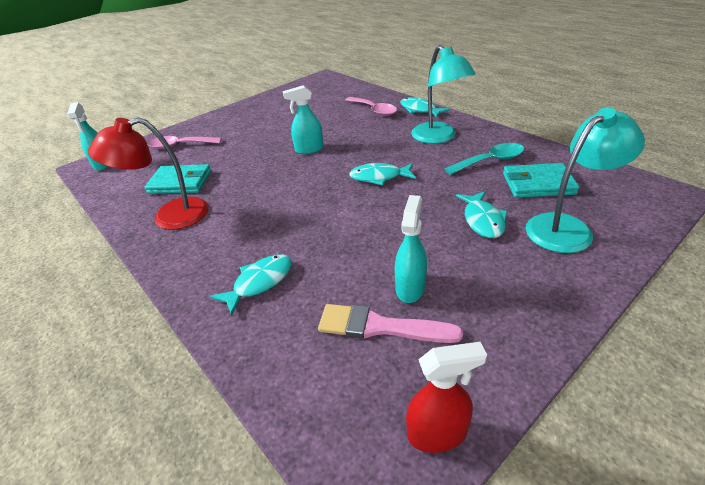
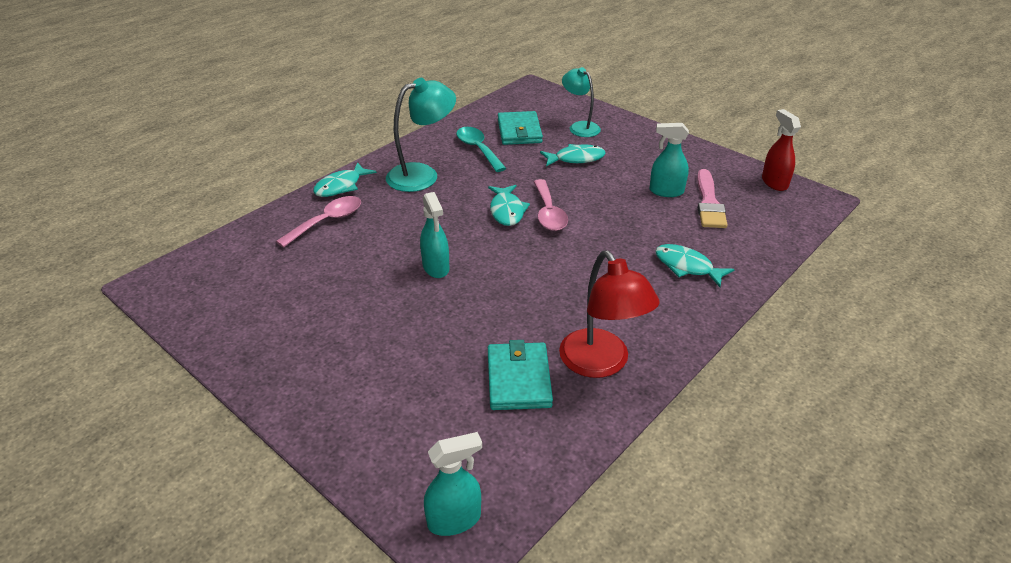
camera: 100 degrees left, 0 degrees up
(179, 146) = (397, 420): pink spoon -> pink spoon (548, 213)
(567, 227) = (580, 127): turquoise lamp -> turquoise lamp, size x0.66

